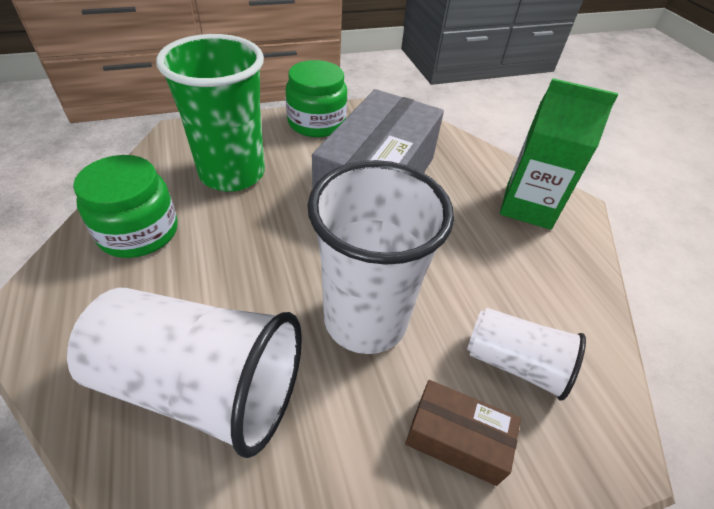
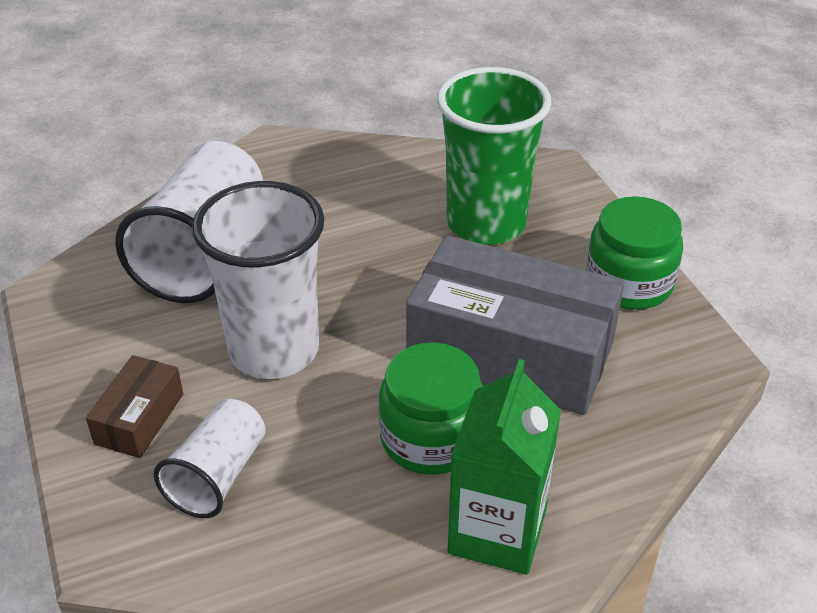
camera: 90 degrees right, 5 degrees down
(139, 232) = (376, 179): green jar -> green jar (431, 438)

